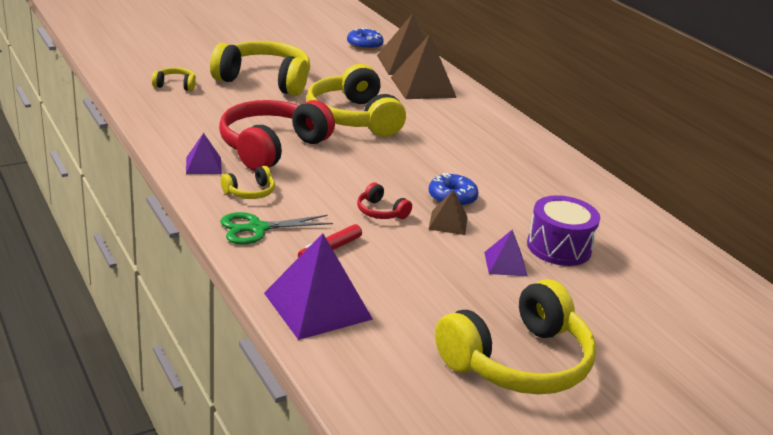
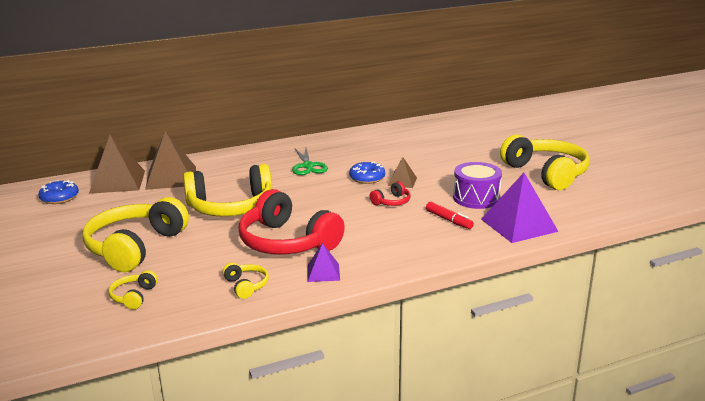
camera: 80 degrees left, 5 degrees down
(250, 192) = (370, 250): yellow headphones -> yellow headphones (246, 286)
(256, 229) = (427, 246): green scissors -> green scissors (308, 166)
(505, 264) = (448, 169): purple pyramid -> none
(559, 247) = (424, 153): purple drum -> purple drum (476, 198)

